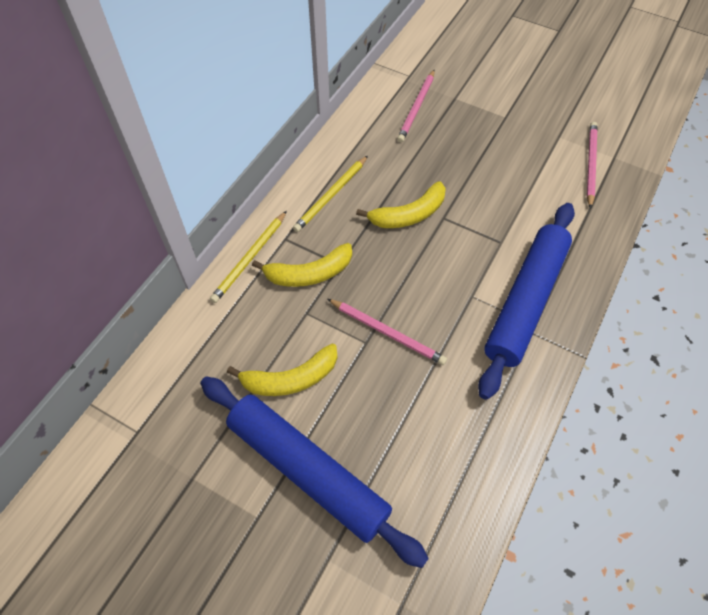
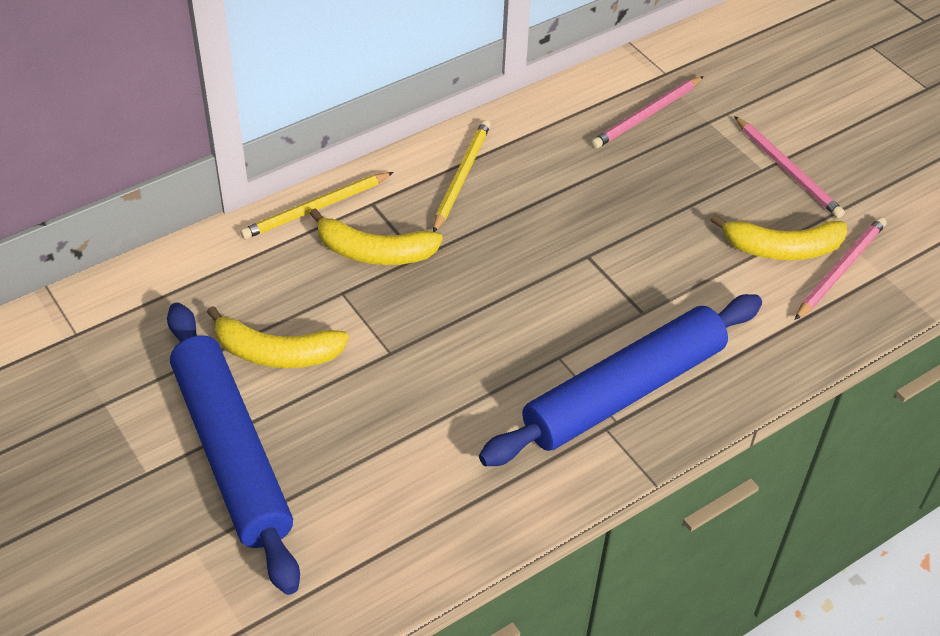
camera: 25 degrees right, 10 degrees down
(331, 195) = (461, 177): yellow pencil -> yellow pencil turned 135 degrees clockwise
(387, 333) = (423, 353): pink pencil -> pink pencil (788, 170)
(408, 214) = (544, 235): yellow banana -> yellow banana (782, 248)

